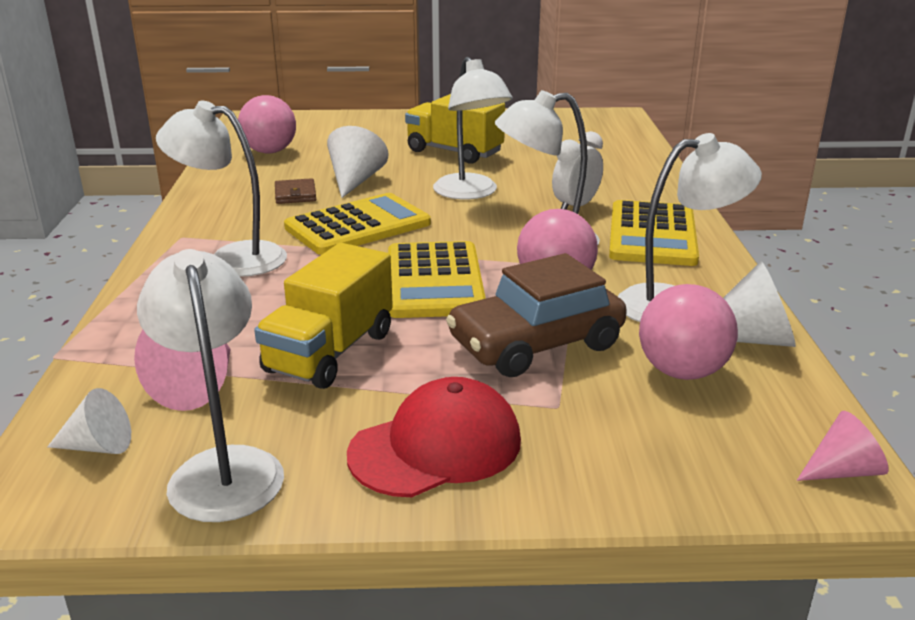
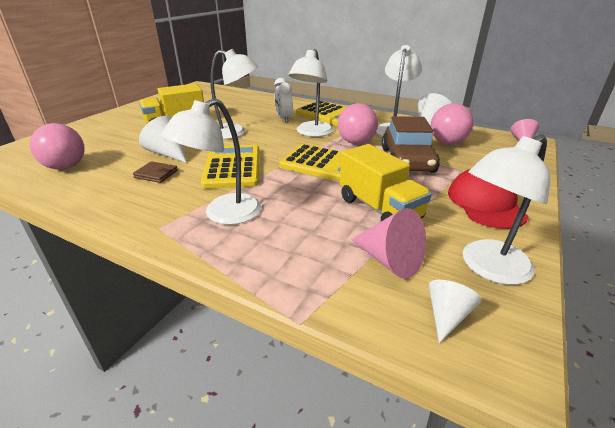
camera: 60 degrees left, 5 degrees up
(223, 468) = (488, 268): white lamp -> white lamp turned 45 degrees counterclockwise

